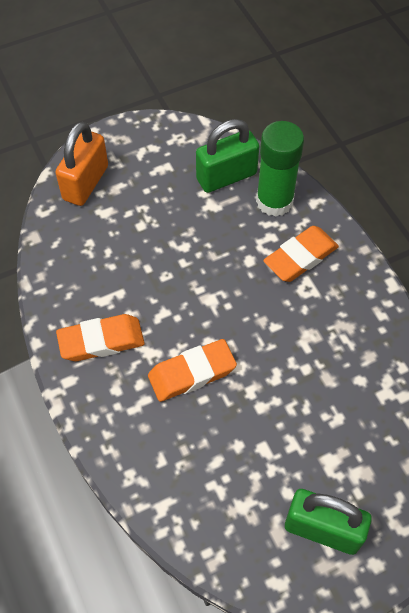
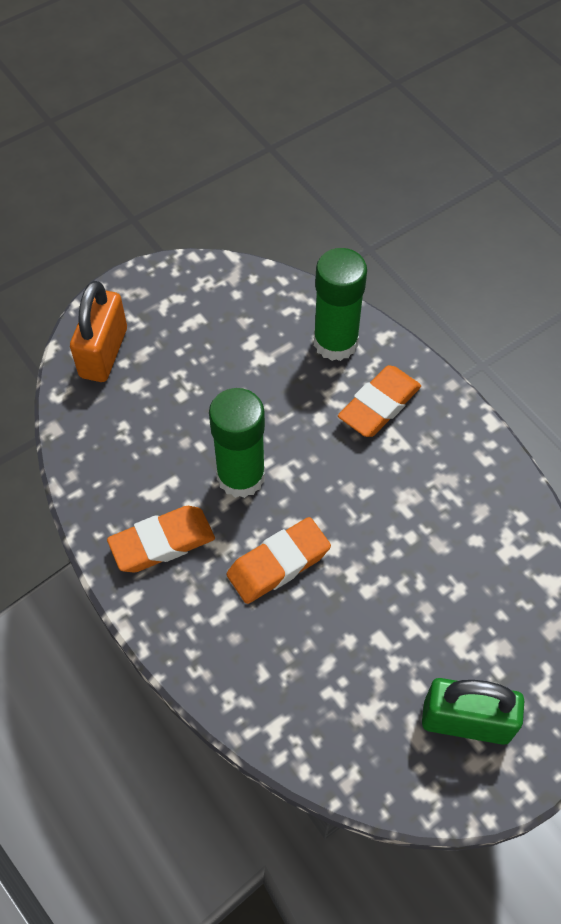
camera: 10 degrees left, 0 degrees up
(175, 297) = (241, 476): none -> green glue stick
(226, 176) = (272, 321): green padlock -> none

